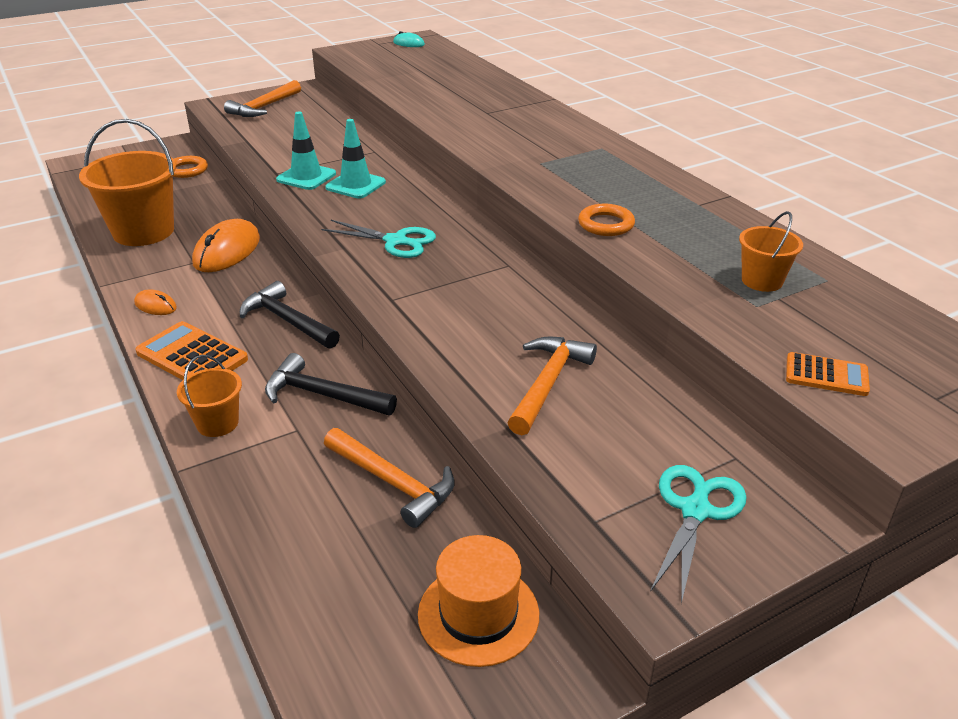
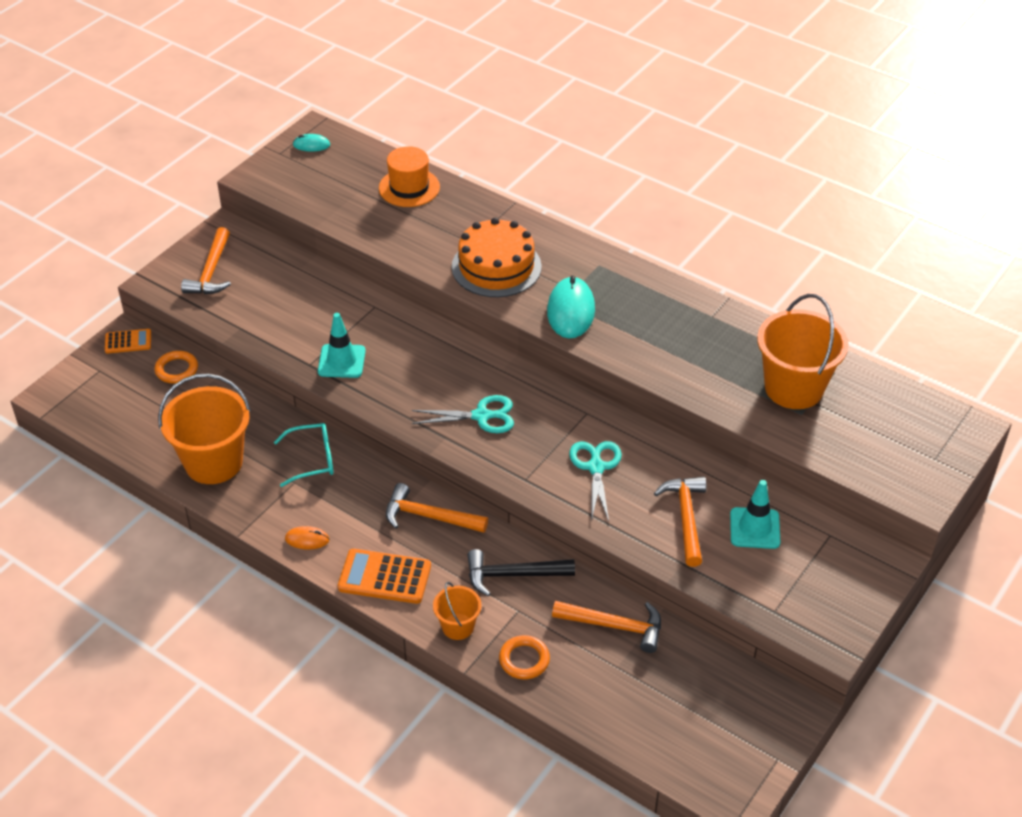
camera: 25 degrees left, 10 degrees up
(227, 251) = (312, 459): orange mouse -> turquoise glasses
(287, 320) = (429, 516): black hammer -> orange hammer
(355, 185) = (394, 358): turquoise traffic cone -> turquoise traffic cone (754, 528)
(478, 614) = (726, 692): orange hat -> orange hat (409, 187)
(496, 130) = (496, 267): none -> orange cake
(542, 170) = (570, 311): none -> turquoise mouse
(606, 224) = (658, 362): orange ring -> orange ring (524, 660)
(695, 510) = (825, 582): turquoise scissors -> turquoise scissors (596, 467)
(762, 281) = (794, 388): orange bucket -> orange bucket, size x1.97
(826, 375) = (868, 463): orange calculator -> orange calculator (128, 342)

